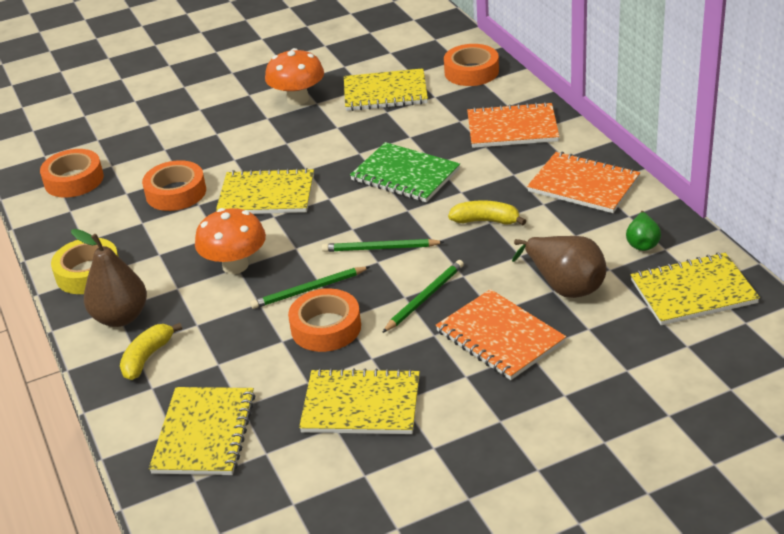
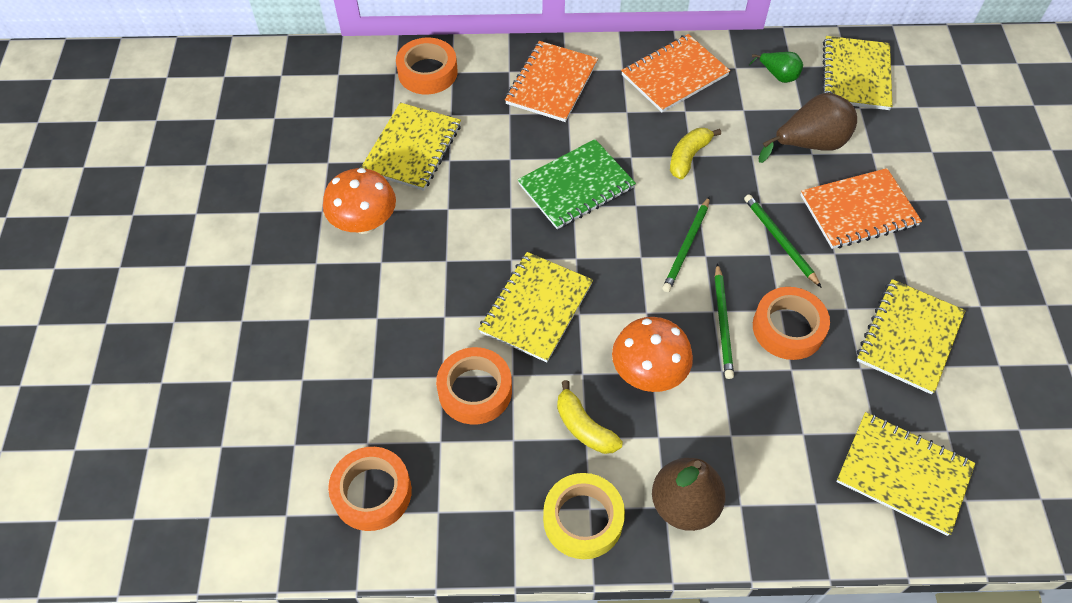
camera: 70 degrees left, 20 degrees up
(147, 358) = (766, 495): yellow banana -> yellow banana (584, 427)

